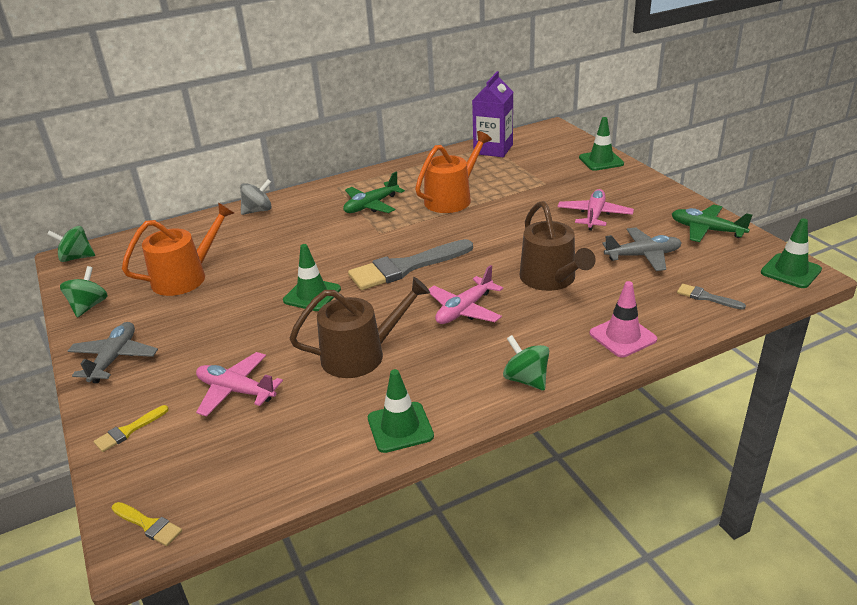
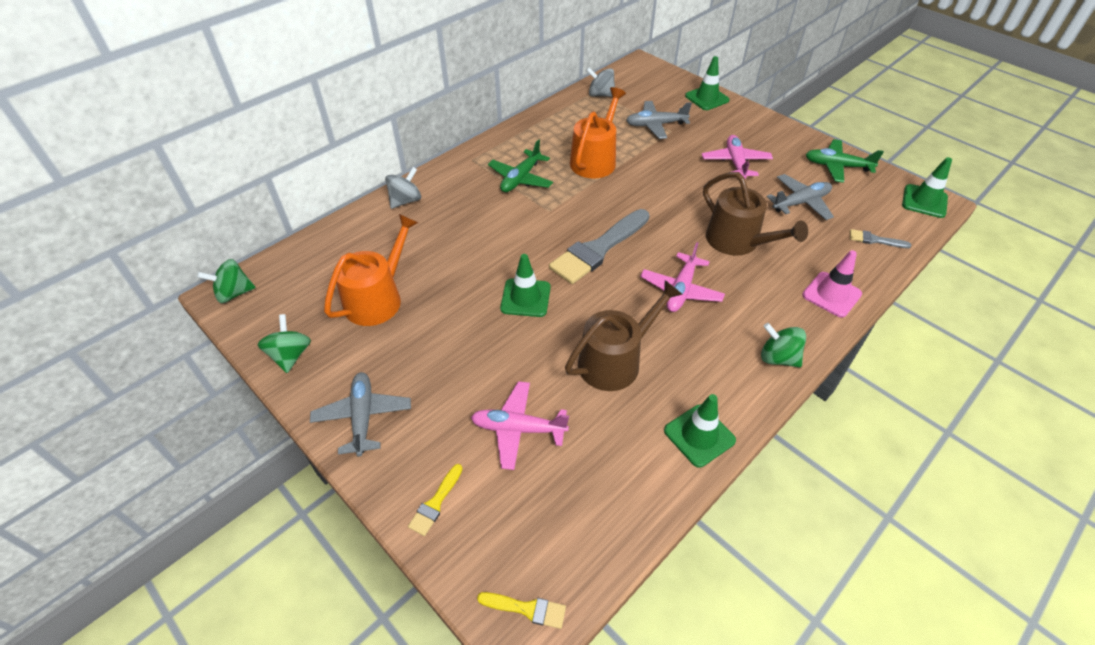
camera: 20 degrees left, 15 degrees up
(493, 149) = (600, 95): purple carton -> grey spinning top
(532, 177) = (655, 125): none -> grey plane

